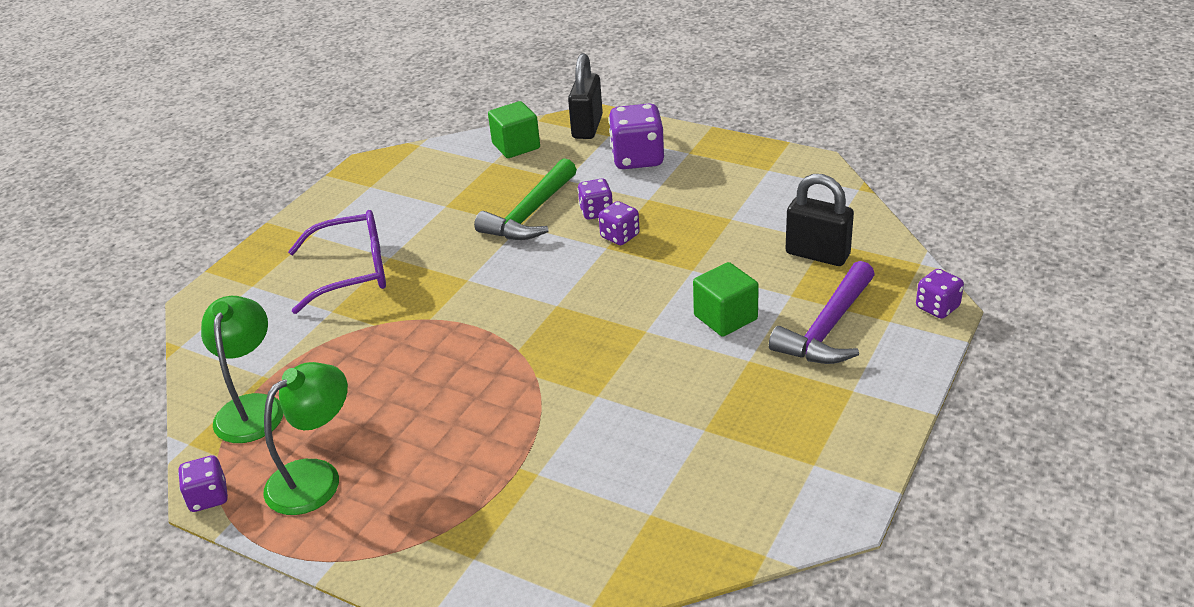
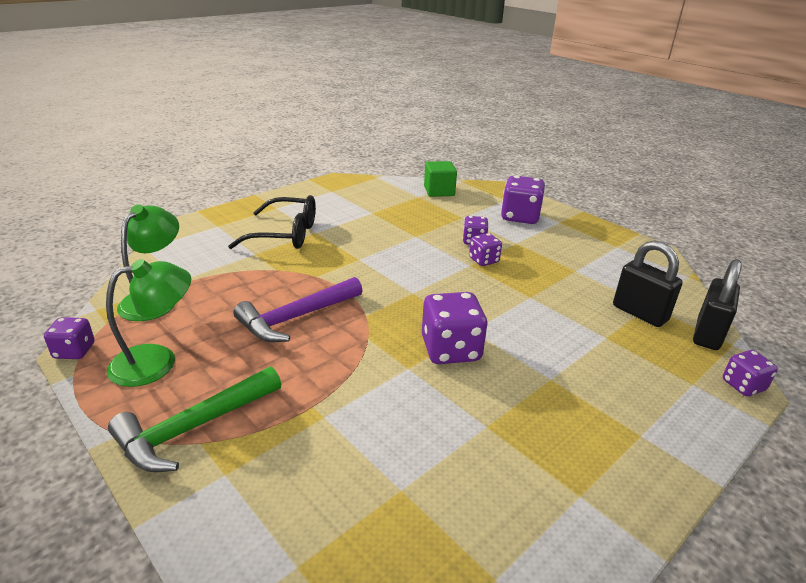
camera: 15 degrees right, 5 degrees down
(353, 272) = (286, 234): purple glasses -> black glasses
(530, 214) = (426, 231): green hammer -> green hammer (193, 428)
(587, 127) = (493, 192): black padlock -> black padlock (707, 334)
(633, 361) = (451, 350): none -> purple dice
(725, 317) = (543, 339): green cube -> none
(827, 329) = (631, 373): purple hammer -> purple hammer (296, 318)

